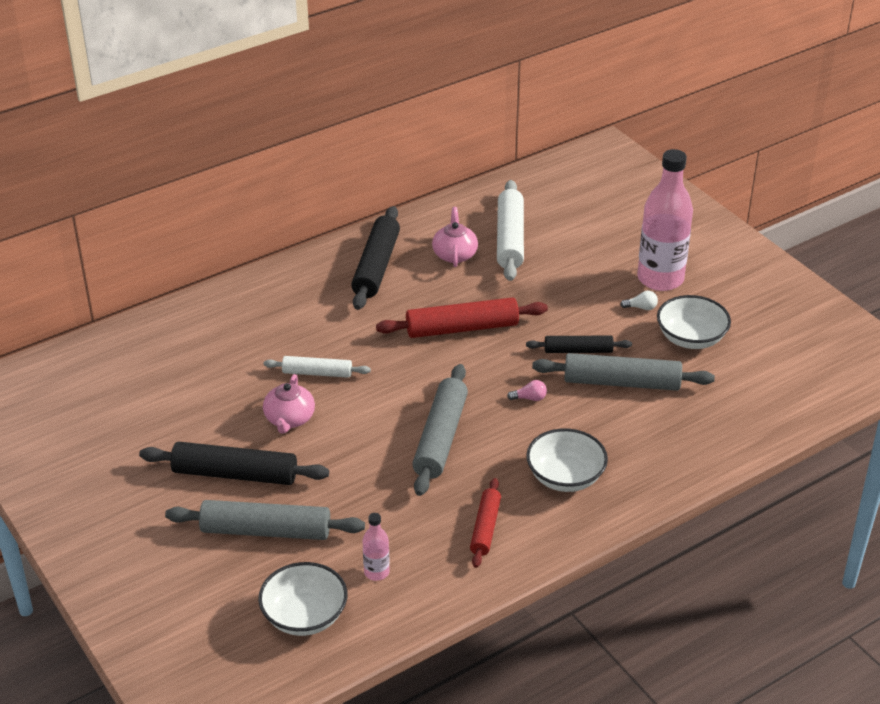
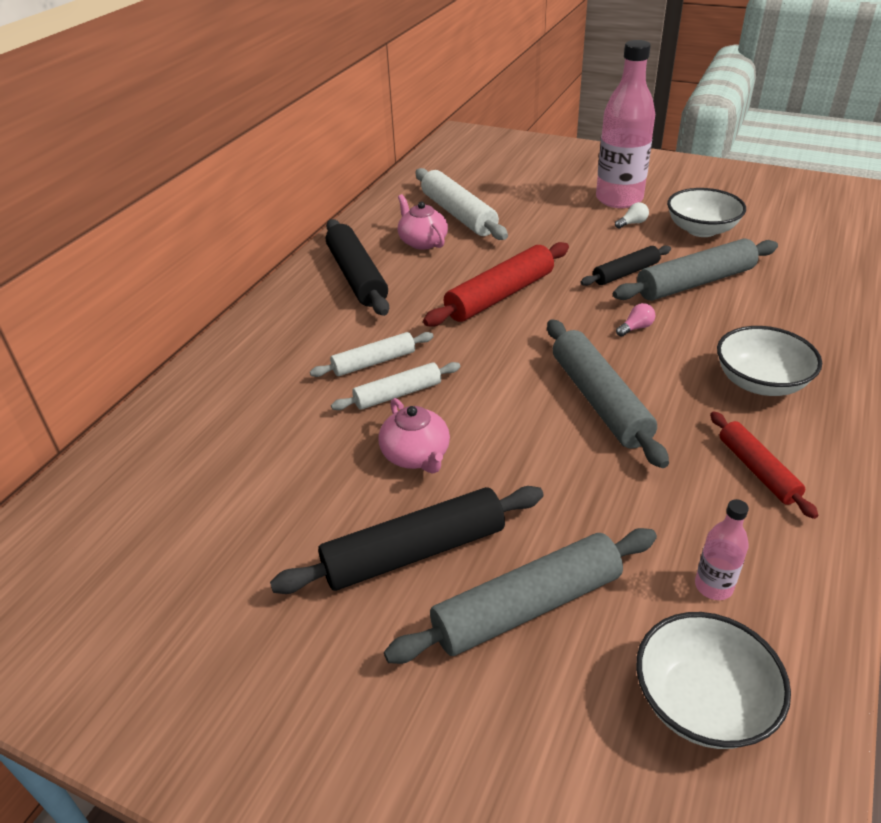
camera: 30 degrees left, 0 degrees up
(323, 343) = (374, 362): none -> white rolling pin

